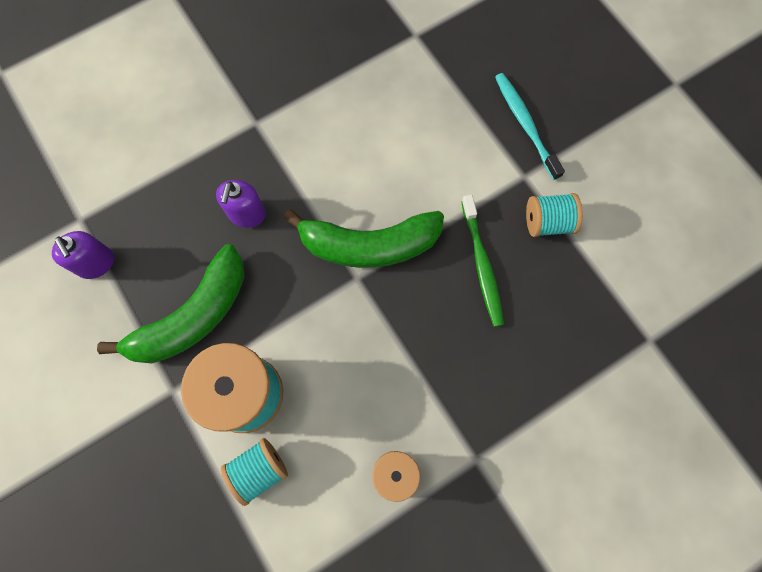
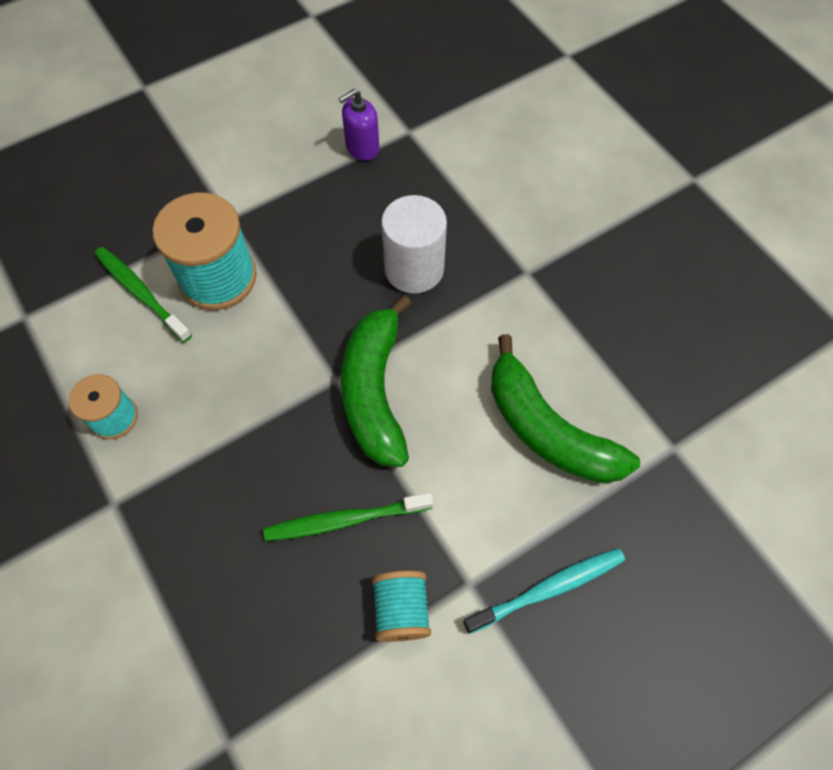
camera: 90 degrees right, 10 degrees down
(193, 316) = (302, 229): green banana -> green banana (547, 430)
(247, 214) = (414, 269): purple soap dispenser -> white cylinder
(259, 470) = (141, 293): turquoise spool -> green toothbrush

